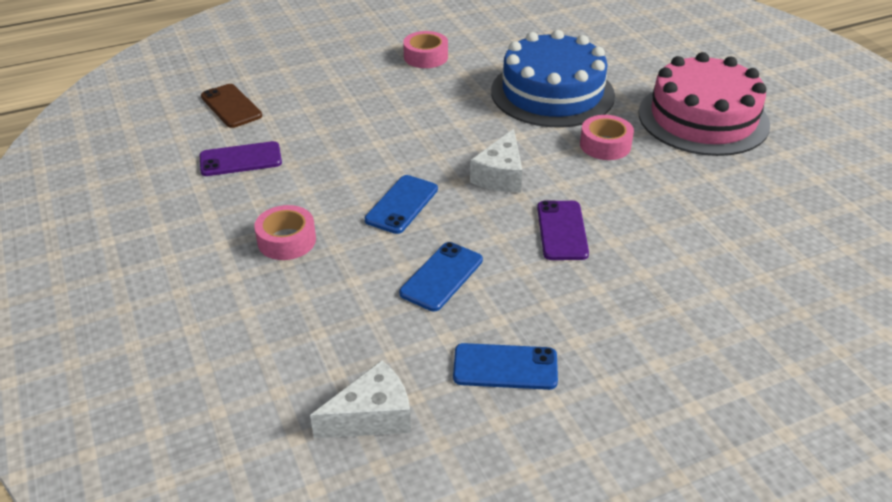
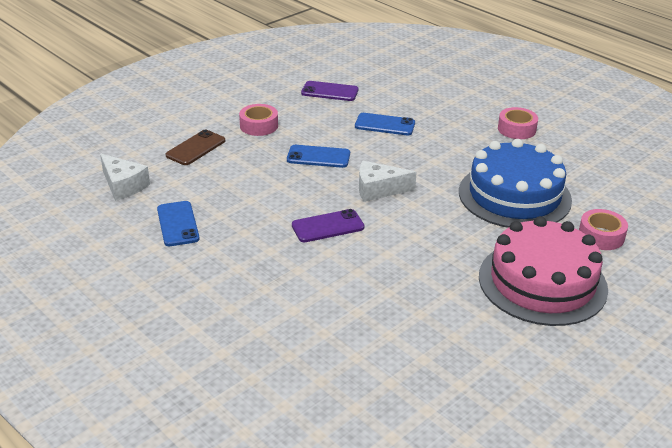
camera: 70 degrees right, 5 degrees down
(231, 106) = (386, 74): brown phone -> brown phone (196, 148)
(240, 159) = (330, 92): purple phone -> purple phone turned 45 degrees counterclockwise
(441, 277) = (252, 186): blue phone -> blue phone (385, 125)
(605, 145) = (455, 232): pink tape -> pink tape (601, 236)

